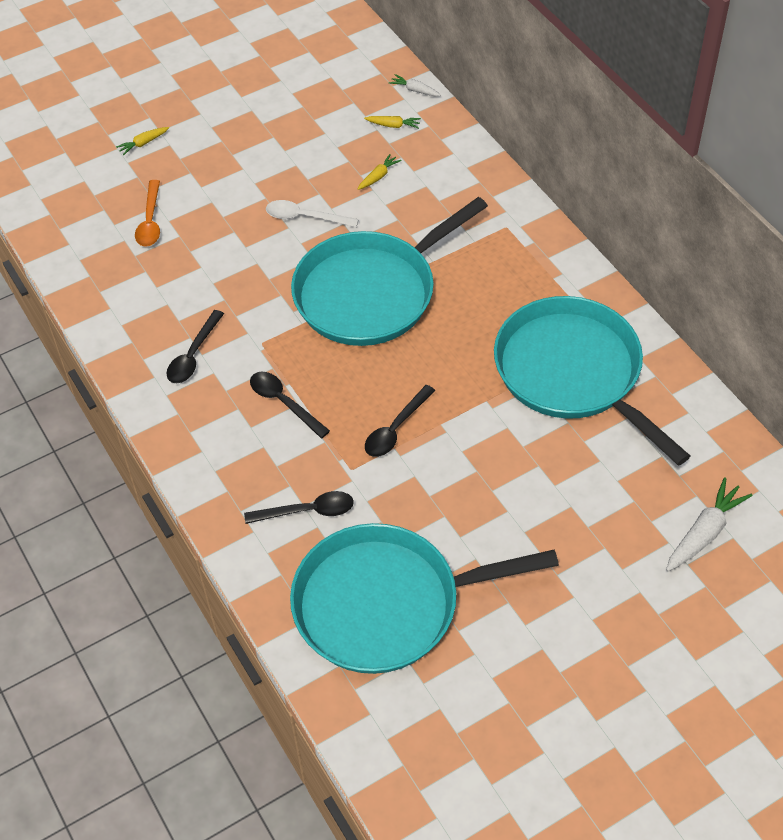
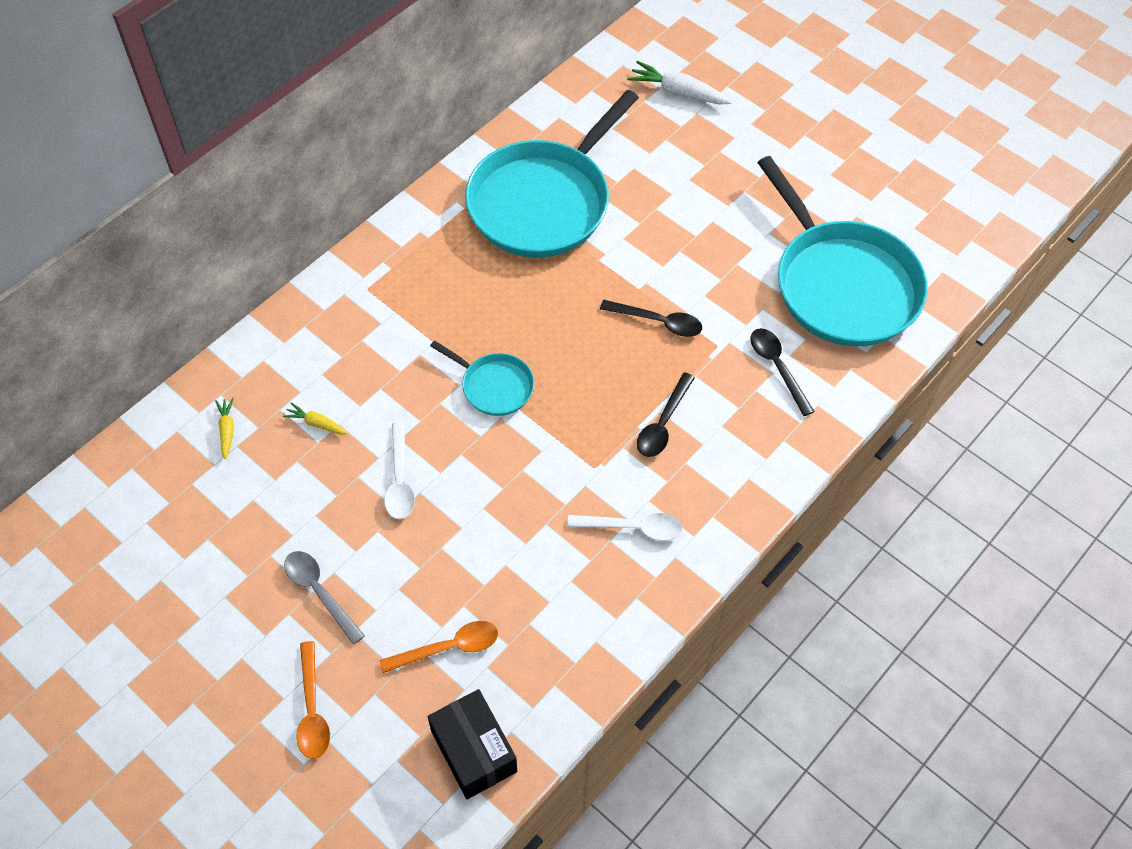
camera: 110 degrees left, 5 degrees up
(66, 221) = (474, 751): none -> black box
(143, 143) = (312, 710): yellow carrot -> orange spoon
(193, 355) = (633, 528): black spoon -> white spoon
(230, 159) = (319, 592): none -> grey spoon
(370, 293) = (494, 386): turquoise pan -> turquoise pan, size x0.46
(414, 90) = (159, 423): white carrot -> none

